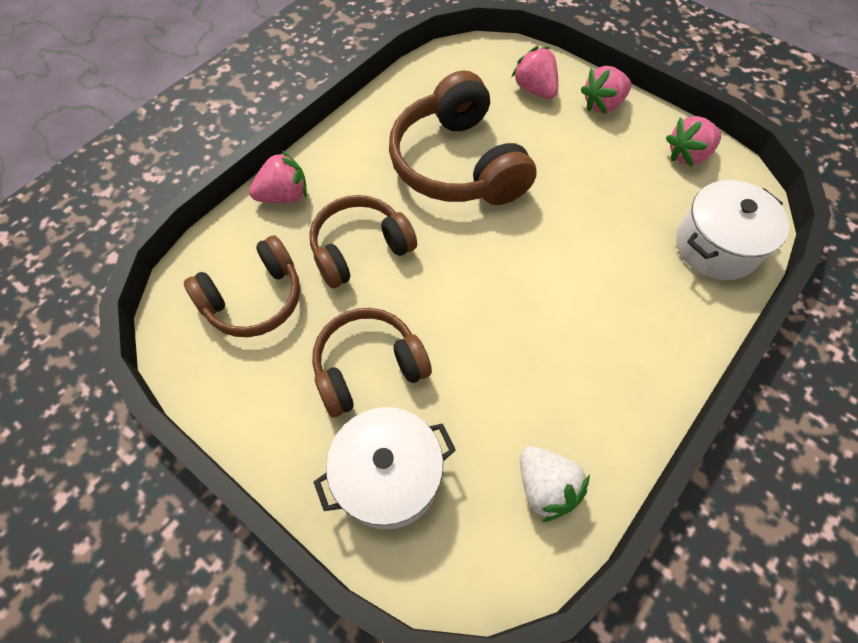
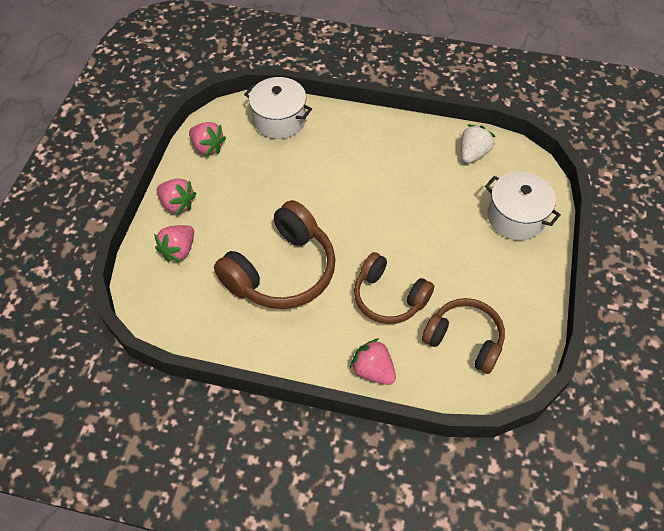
camera: 115 degrees left, 5 degrees down
(368, 367) = (465, 253): brown headphones -> none

